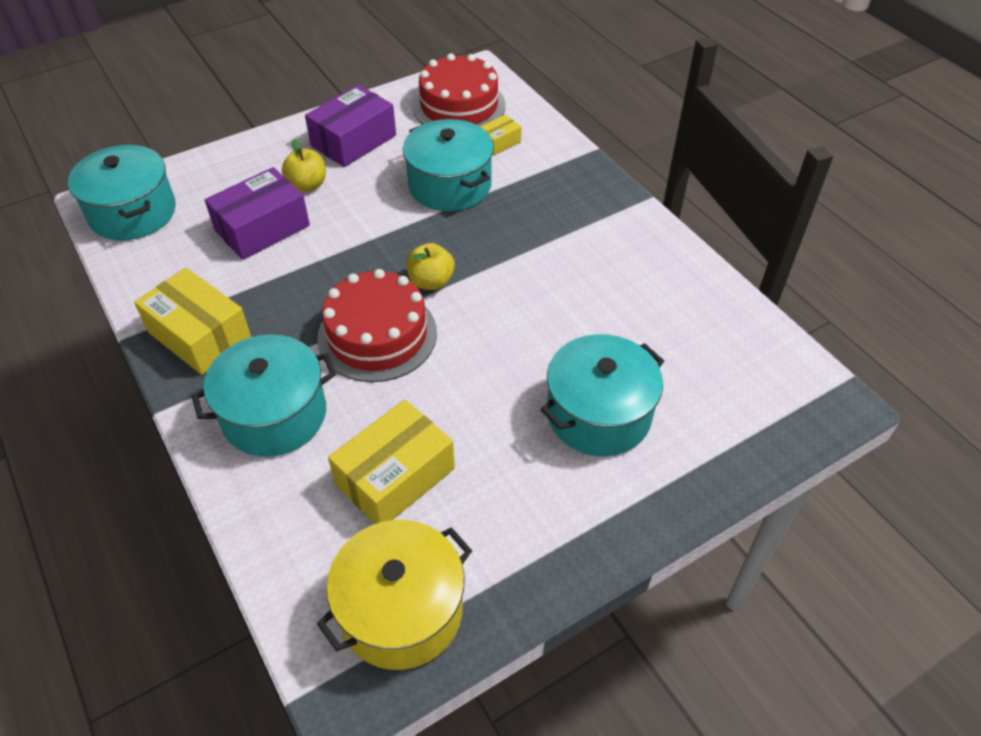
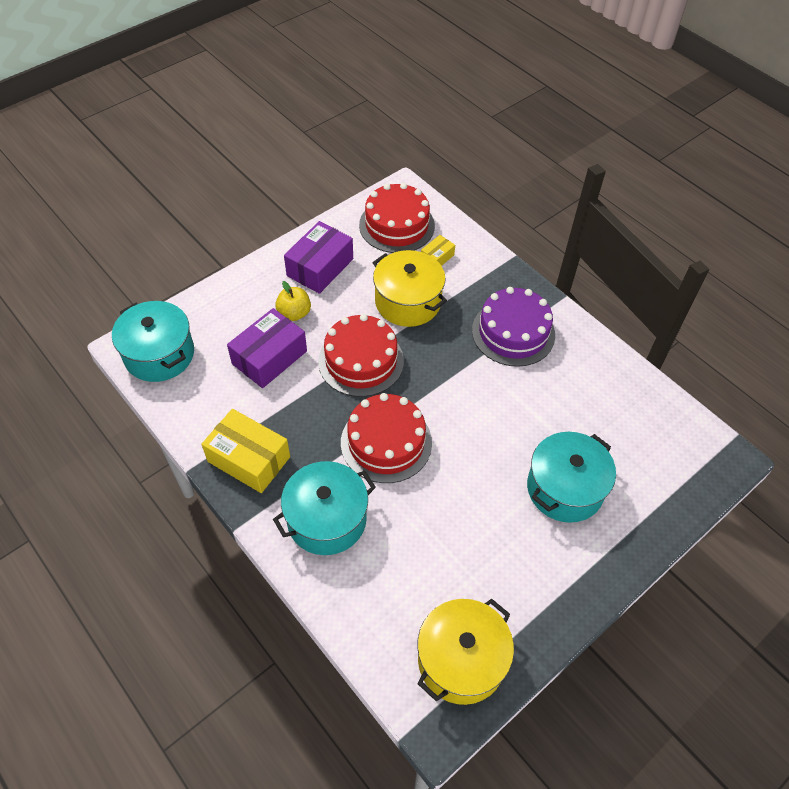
camera: 10 degrees left, 5 degrees up
(373, 242) = (361, 361): none -> red cake
(395, 476) = (430, 558): yellow box -> none
(431, 282) = (415, 391): yellow apple -> none
(450, 185) = (408, 302): turquoise pot -> yellow pot
(574, 230) = (513, 332): none -> purple cake

